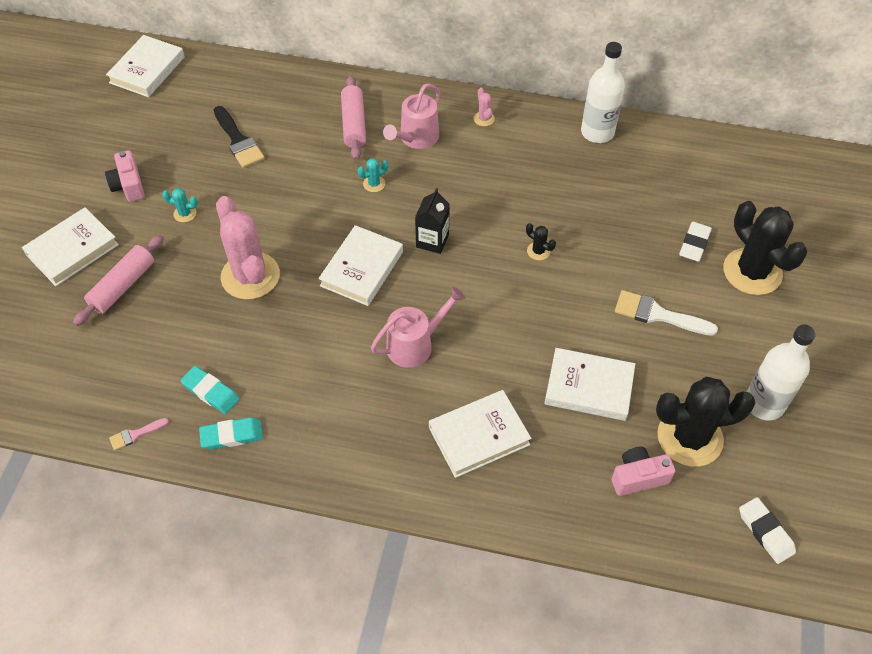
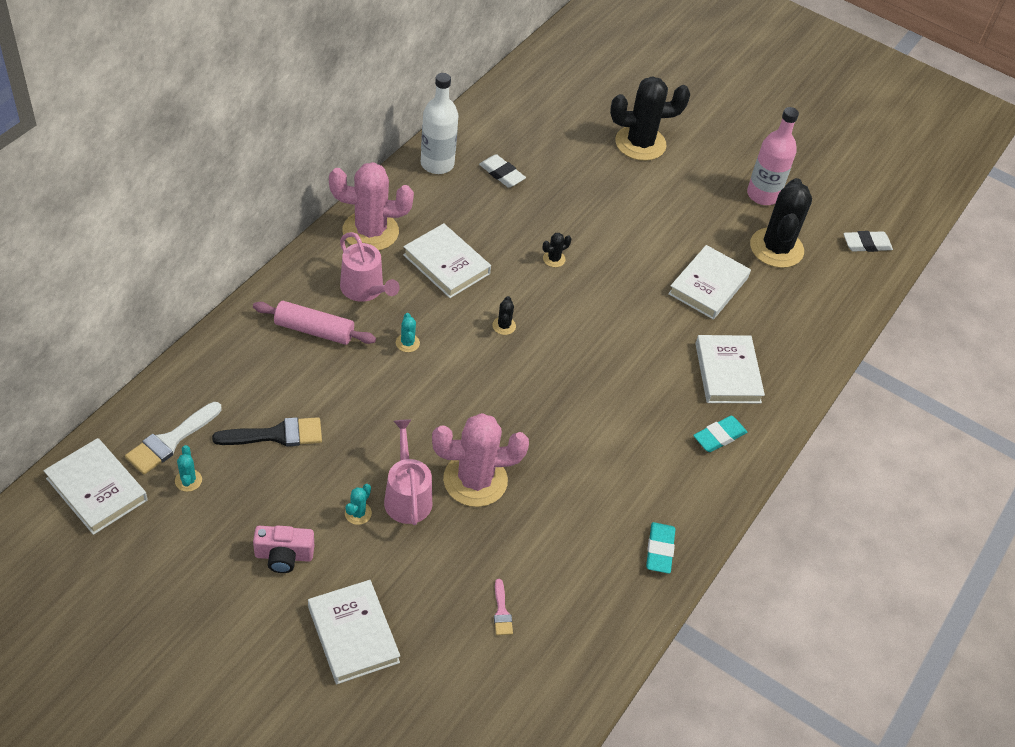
camera: 75 degrees left, 5 degrees down
(122, 286) = (431, 597): pink rolling pin -> none
(135, 434) = (628, 630): pink brush -> pink brush (501, 612)
(174, 110) = (188, 480): none -> turquoise cactus
(210, 392) = (603, 553): turquoise eraser -> turquoise eraser (719, 436)
(362, 269) = (510, 389): white book -> white book (446, 264)
(414, 345) = (616, 381): pink watering can -> pink watering can (407, 496)
(432, 241) = (504, 326): black carton -> black cactus
(484, 119) = (370, 231): pink cactus -> pink cactus, size x2.47
(638, 477) = (800, 292): pink camera -> none
(657, 314) = (656, 215): white brush -> white brush (170, 441)
(694, 244) = (596, 162): white eraser -> white eraser (502, 174)
(764, 403) = (763, 195): white bottle -> pink bottle

